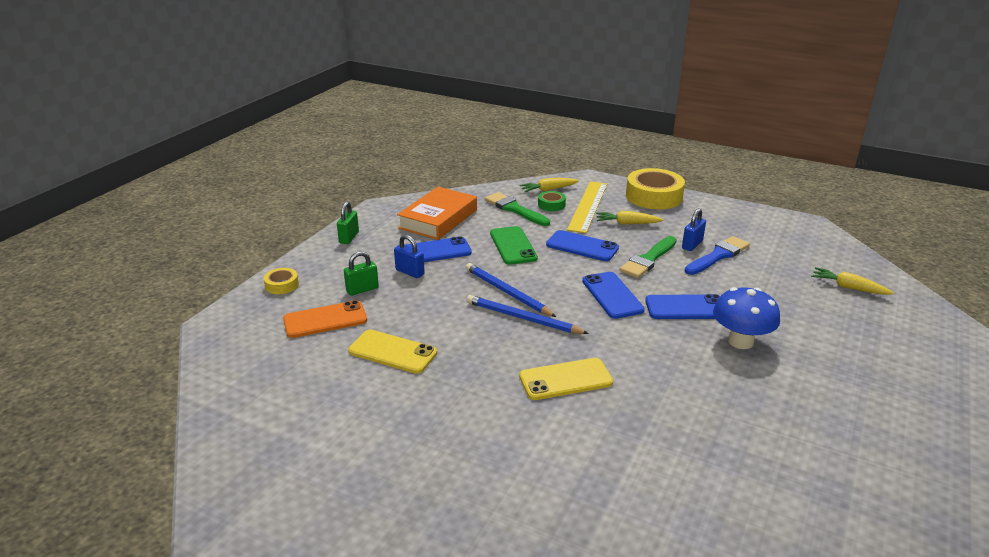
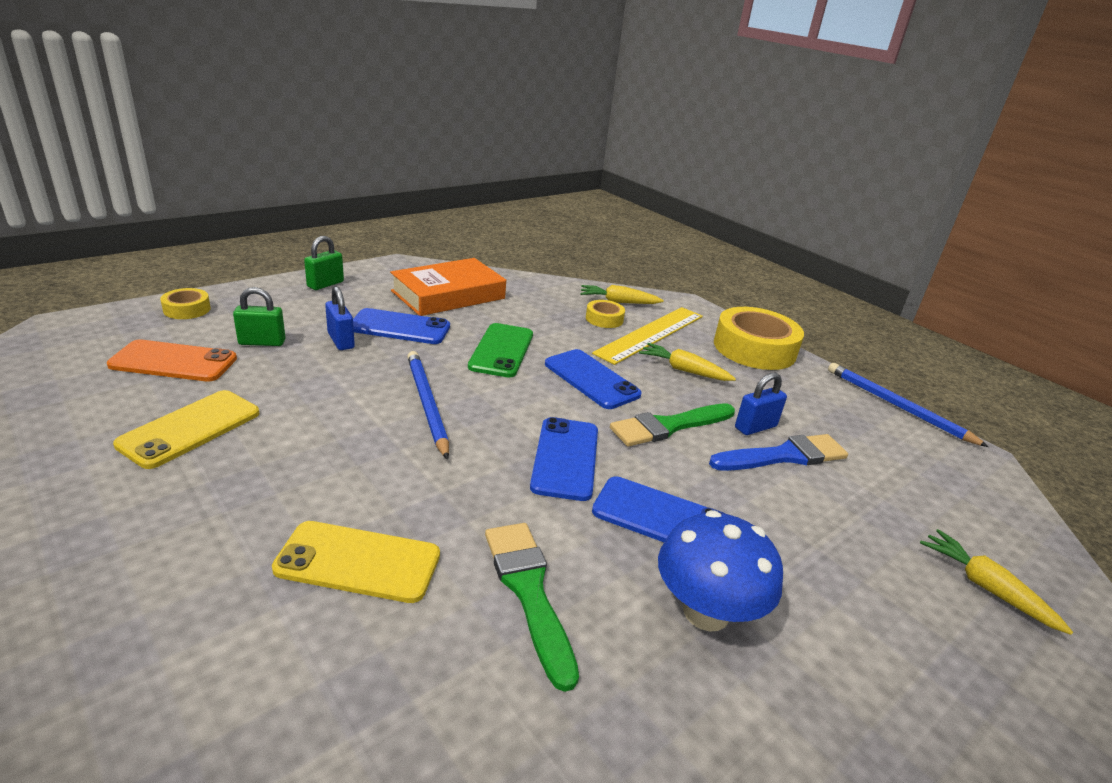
camera: 20 degrees right, 0 degrees up
(393, 352) = (190, 429): yellow phone -> yellow phone turned 75 degrees clockwise
(515, 209) = (552, 311): green brush -> green brush (529, 591)
(522, 318) = (406, 445): blue pencil -> blue pencil (897, 406)
(551, 205) = (604, 319): green tape -> yellow tape

